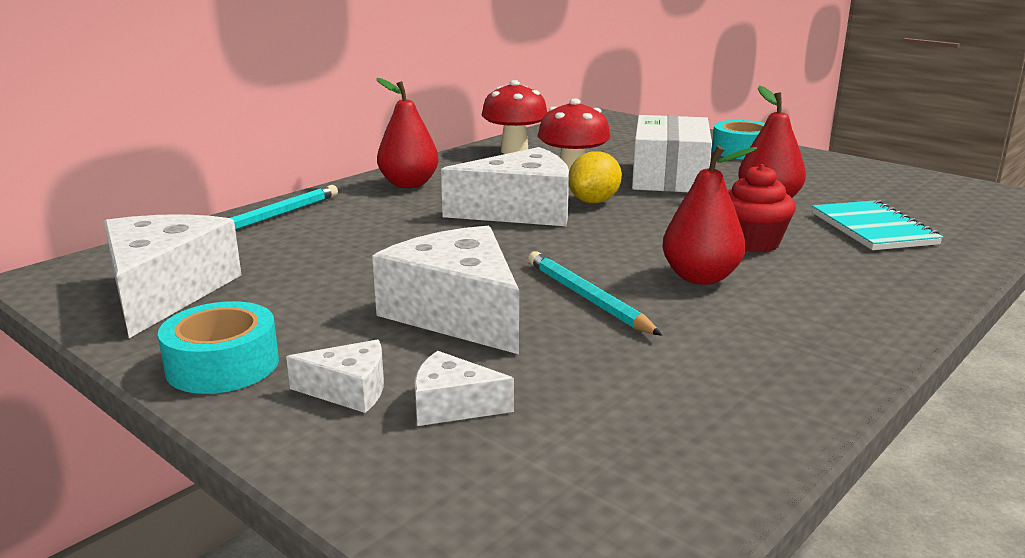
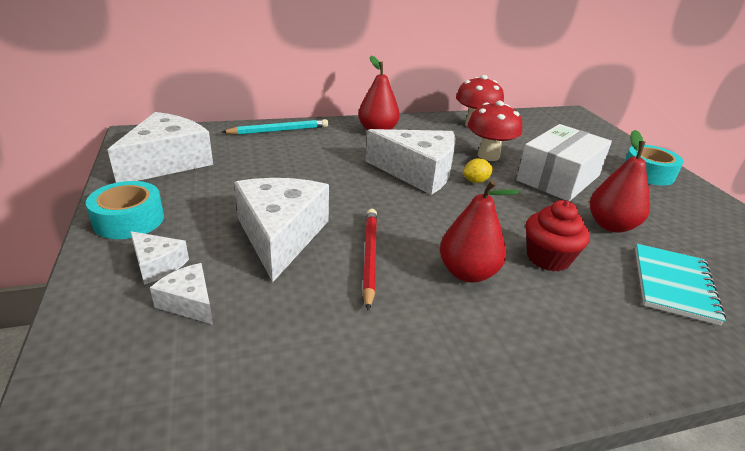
camera: 30 degrees right, 10 degrees up
(587, 298) = (369, 257): turquoise pencil -> red pencil
(594, 201) = (475, 181): yellow lemon -> yellow lemon, size x0.64

